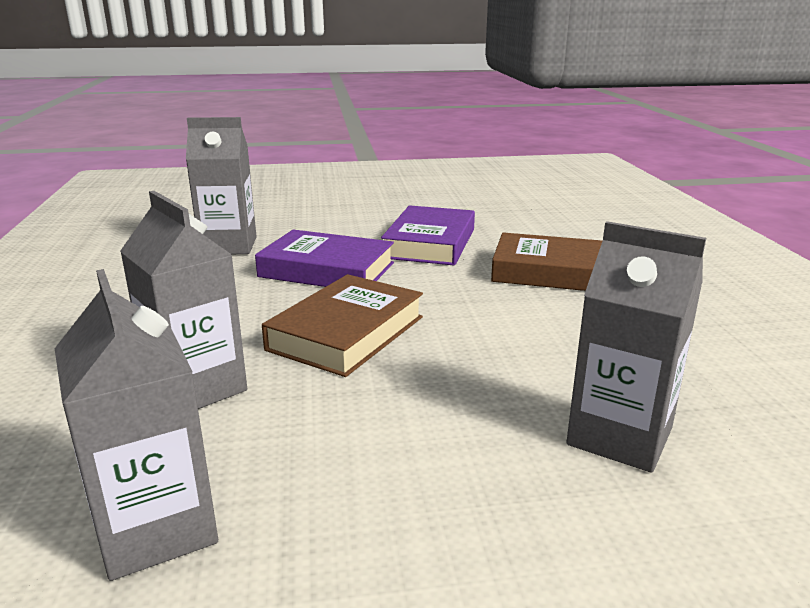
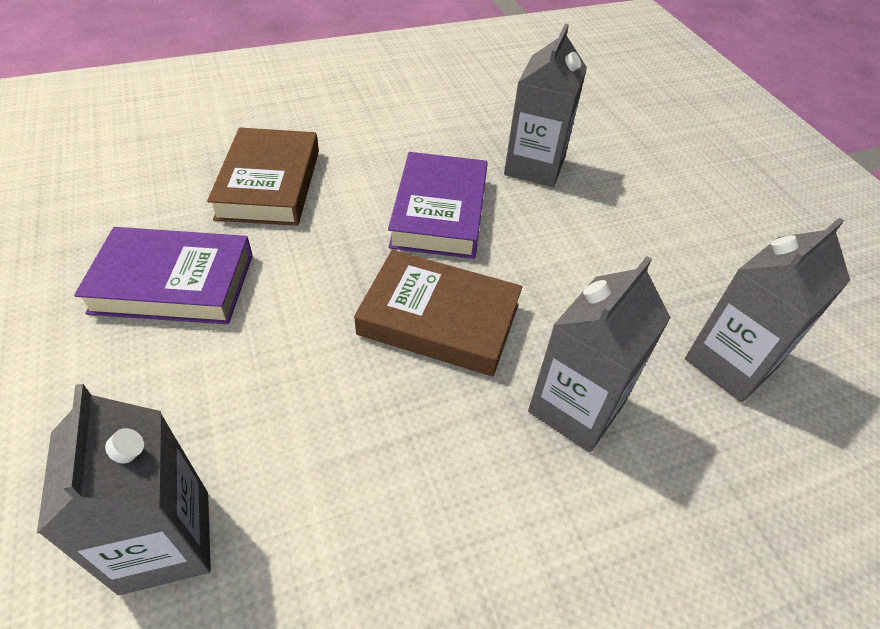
camera: 105 degrees left, 25 degrees up
(327, 270) = (271, 373): purple book -> purple book (439, 212)

